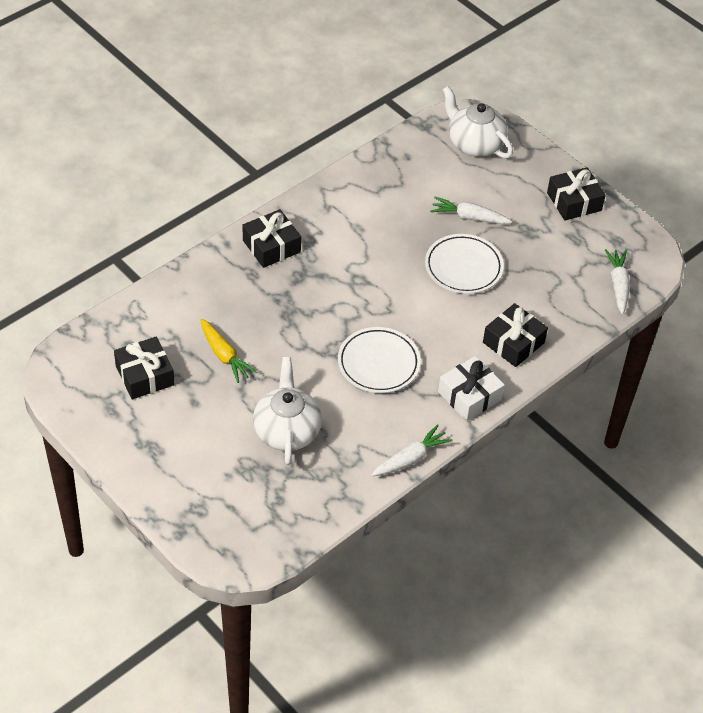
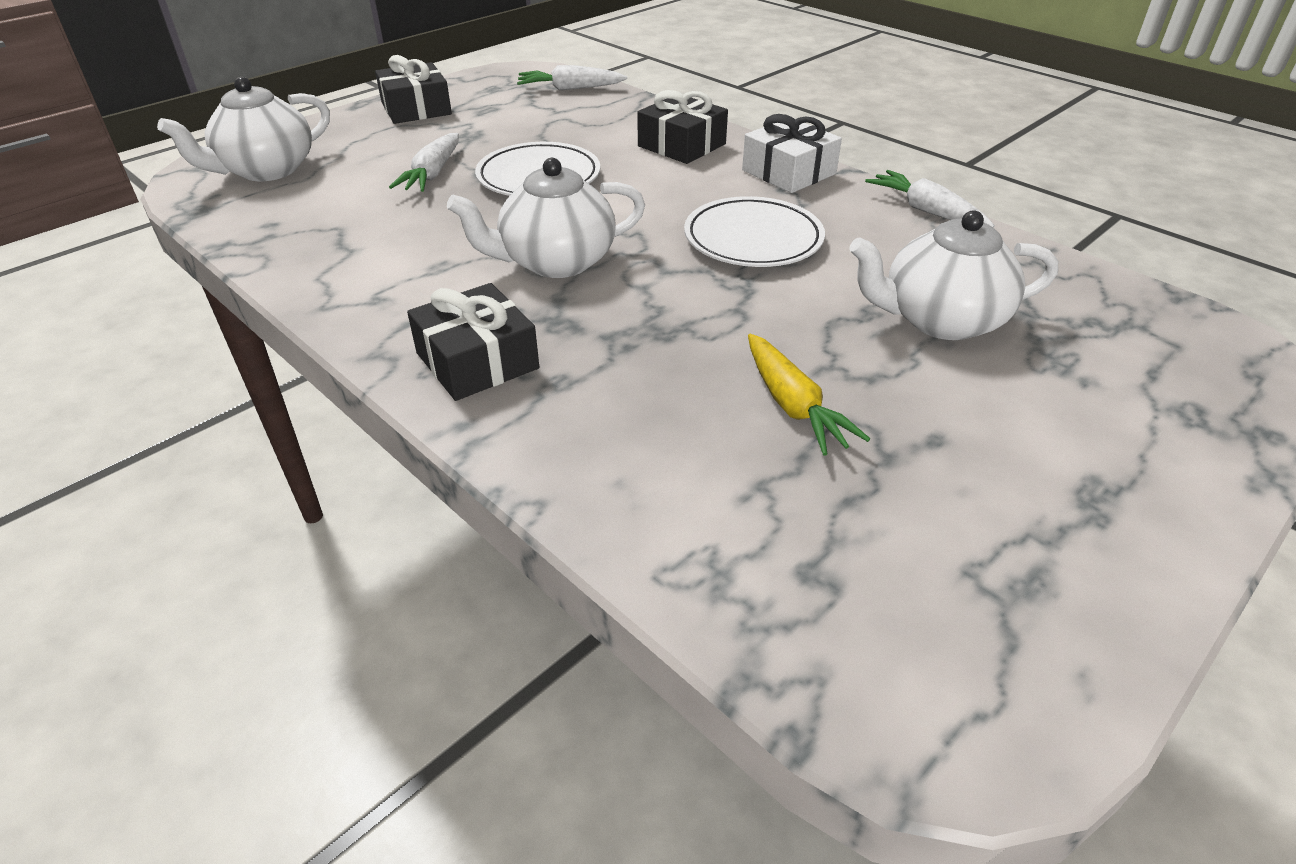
camera: 90 degrees left, 10 degrees down
(145, 375) = (897, 529): black gift -> none
(224, 355) = (793, 405): yellow carrot -> yellow carrot turned 105 degrees clockwise
(358, 274) = (555, 262): none -> white teapot

